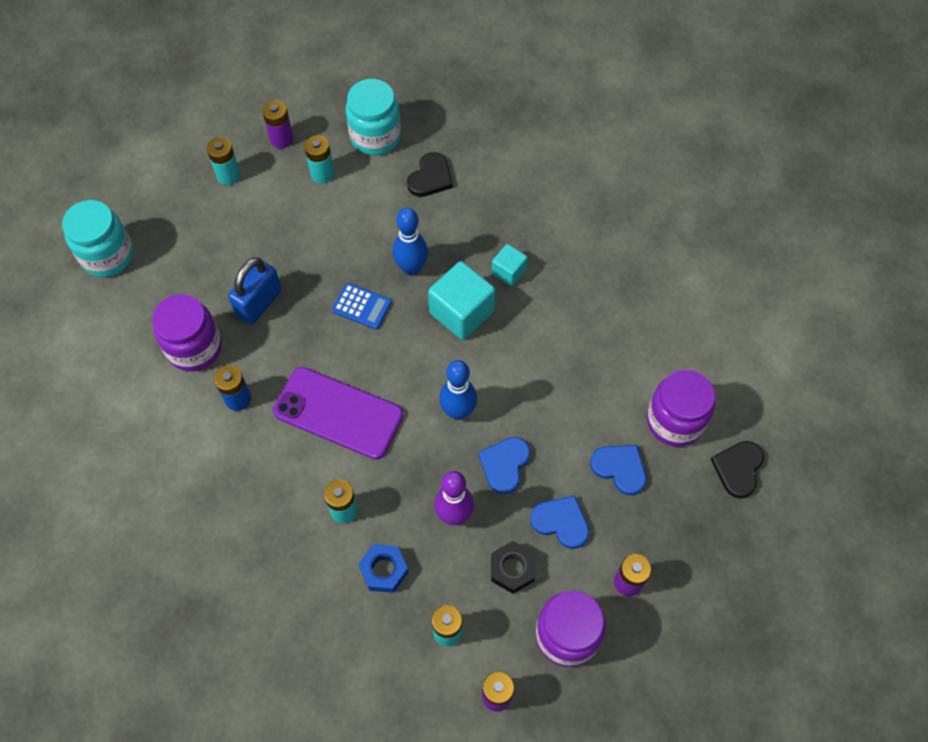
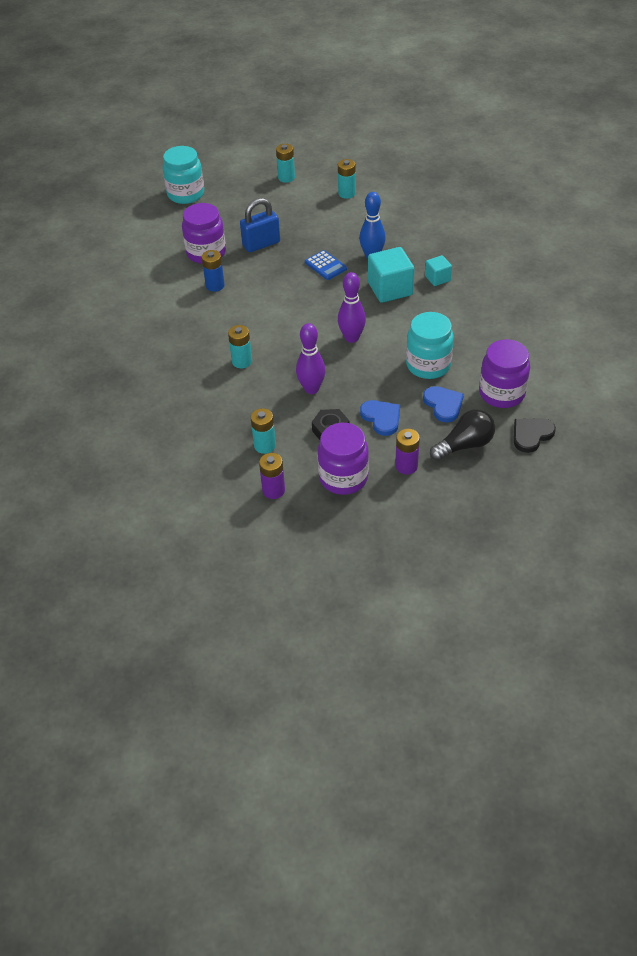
camera: 30 degrees right, 15 degrees down
(281, 139) = (332, 169): purple battery -> none
(338, 413) = (272, 313): purple phone -> none
(375, 137) = (395, 185): turquoise jar -> turquoise jar (428, 365)
(384, 570) = (245, 400): blue nut -> none
(430, 177) = (417, 215): black heart -> none
(458, 411) = (351, 338): blue bowling pin -> purple bowling pin
(504, 465) = (364, 375): blue heart -> none
(675, 519) = (464, 445): none -> black light bulb

